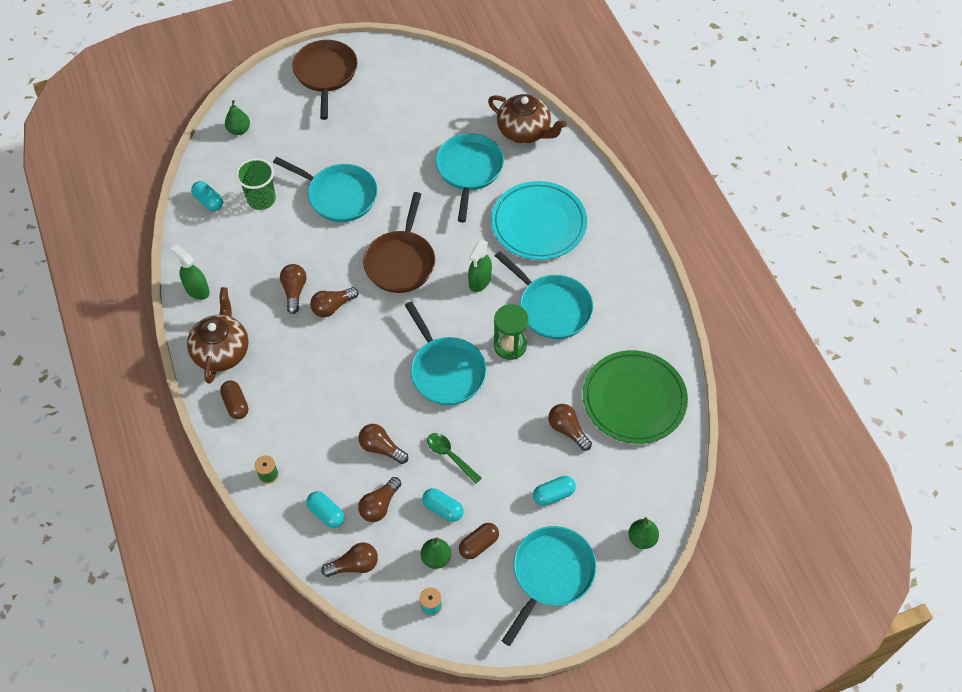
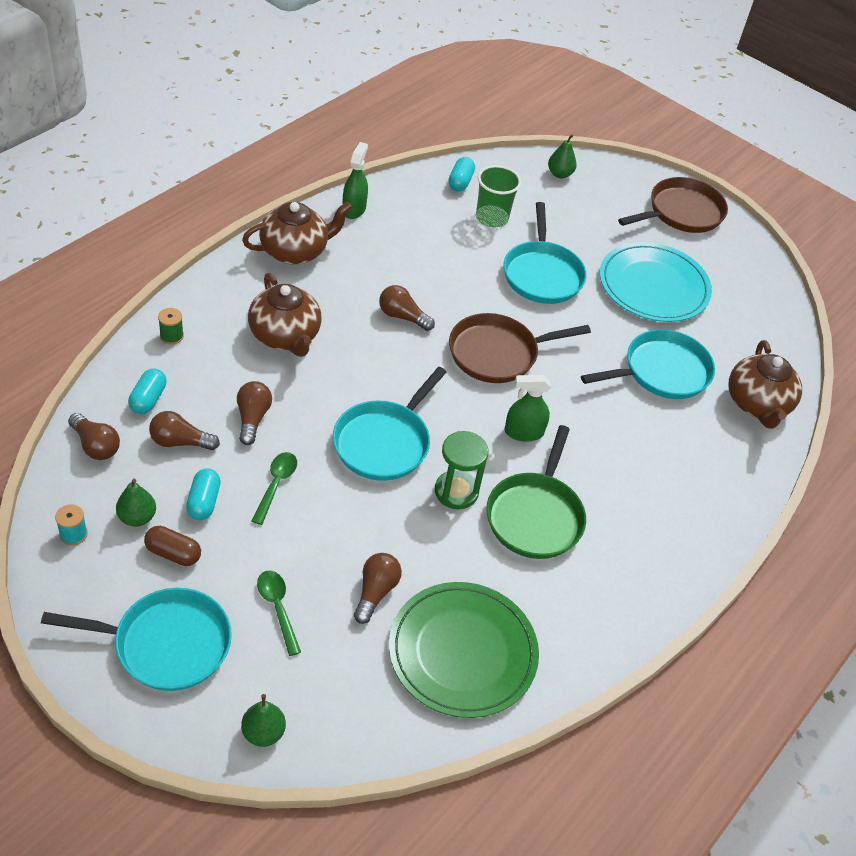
camera: 55 degrees right, 10 degrees down
(236, 404) = (240, 283): brown capsule -> none
(294, 291) = (401, 280): brown light bulb -> none
(310, 394) = (285, 336): none -> brown teapot
(538, 223) = (642, 462): turquoise plate -> turquoise plate (653, 286)
(552, 308) = (535, 516): turquoise pan -> green pan
(553, 494) = (277, 608): turquoise capsule -> green spoon

